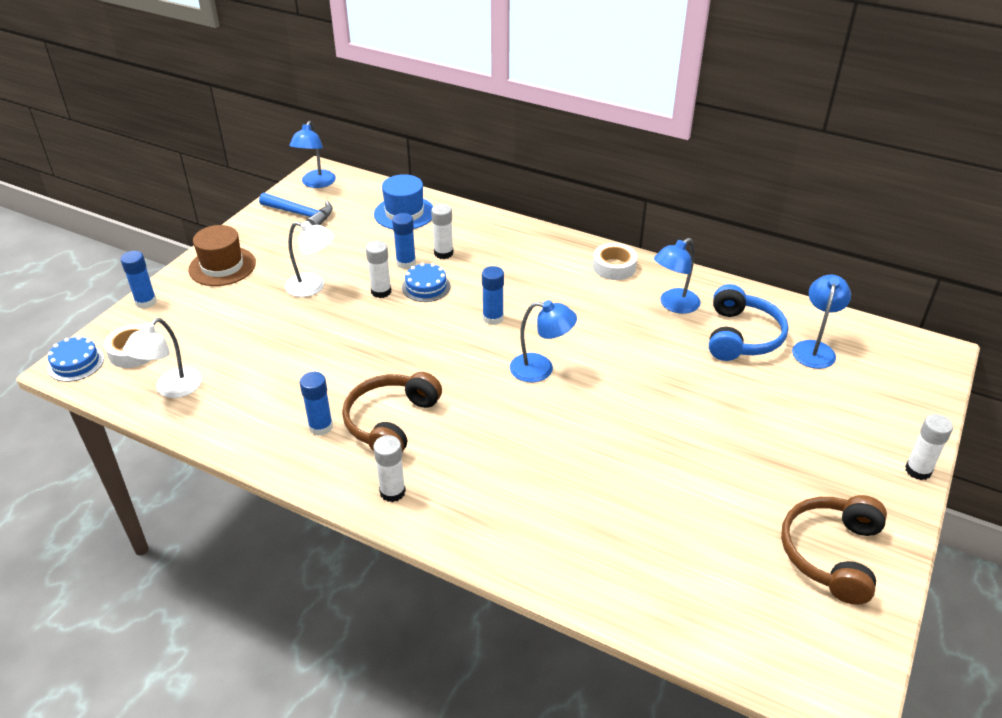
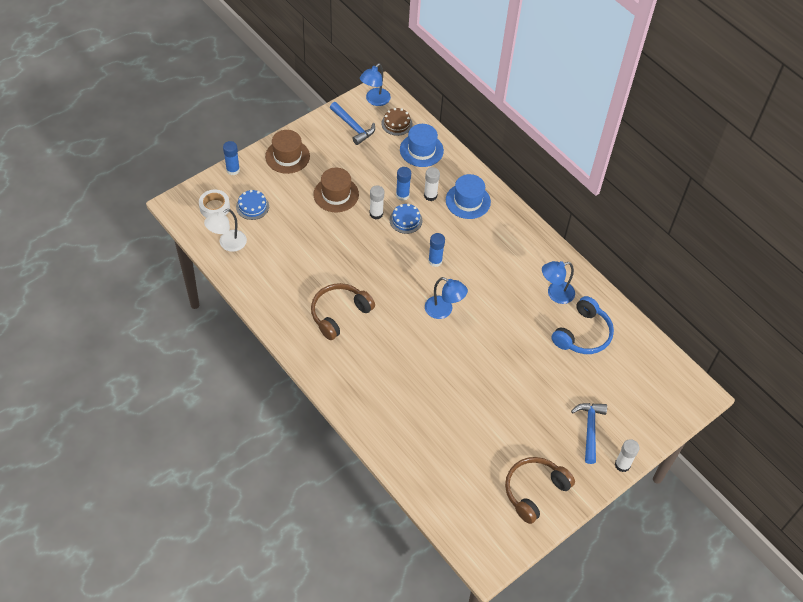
camera: 20 degrees right, 15 degrees up
(76, 363) = (181, 204): blue cake -> blue cake (252, 206)
(313, 287) = (336, 194): white lamp -> brown hat
(321, 427) = (299, 302): blue glue stick -> none
(357, 197) = (396, 123): none -> brown cake
(392, 492) = (320, 359): white glue stick -> none
(496, 245) = (468, 201): none -> blue hat
(614, 267) = (535, 248): white tape -> none
(814, 348) = (623, 361): blue lamp -> none
(839, 442) = (589, 429): none -> blue hammer

